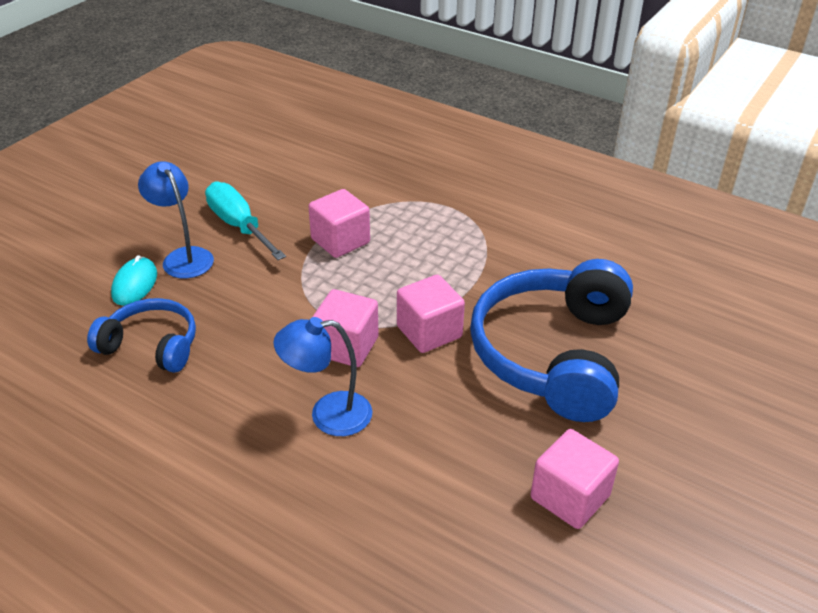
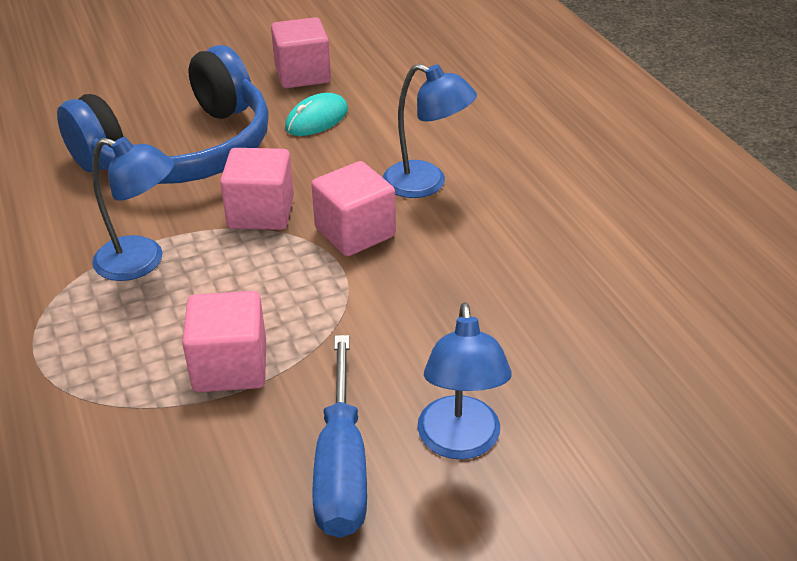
camera: 145 degrees left, 0 degrees up
(134, 284) = (551, 424): turquoise mouse -> turquoise mouse (317, 119)
(151, 346) = (565, 321): blue headphones -> none
(239, 226) = (341, 466): turquoise screwdriver -> blue screwdriver
(462, 268) = (142, 262): none -> blue lamp

